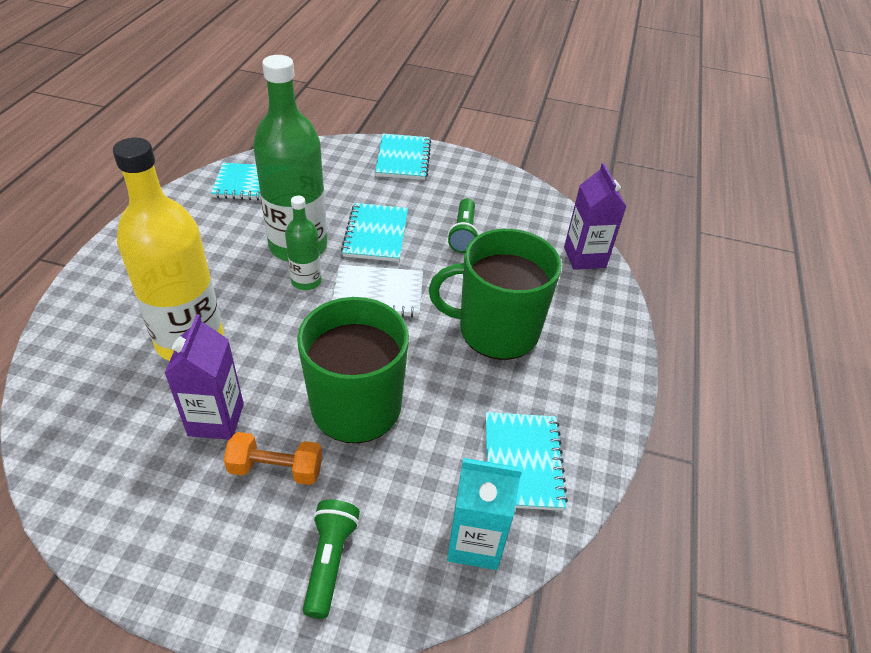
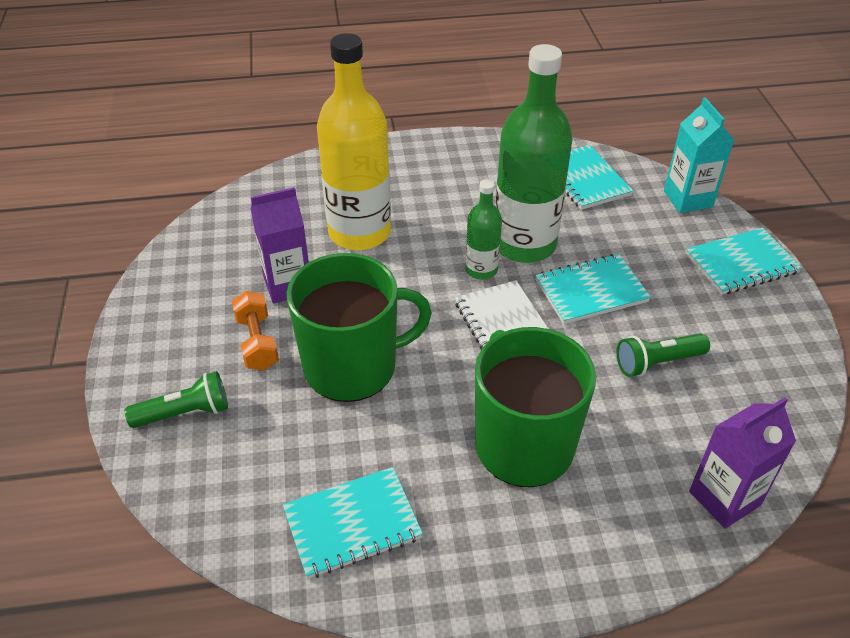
camera: 70 degrees right, 0 degrees up
(475, 542) = (241, 511): turquoise carton -> turquoise carton (688, 199)

